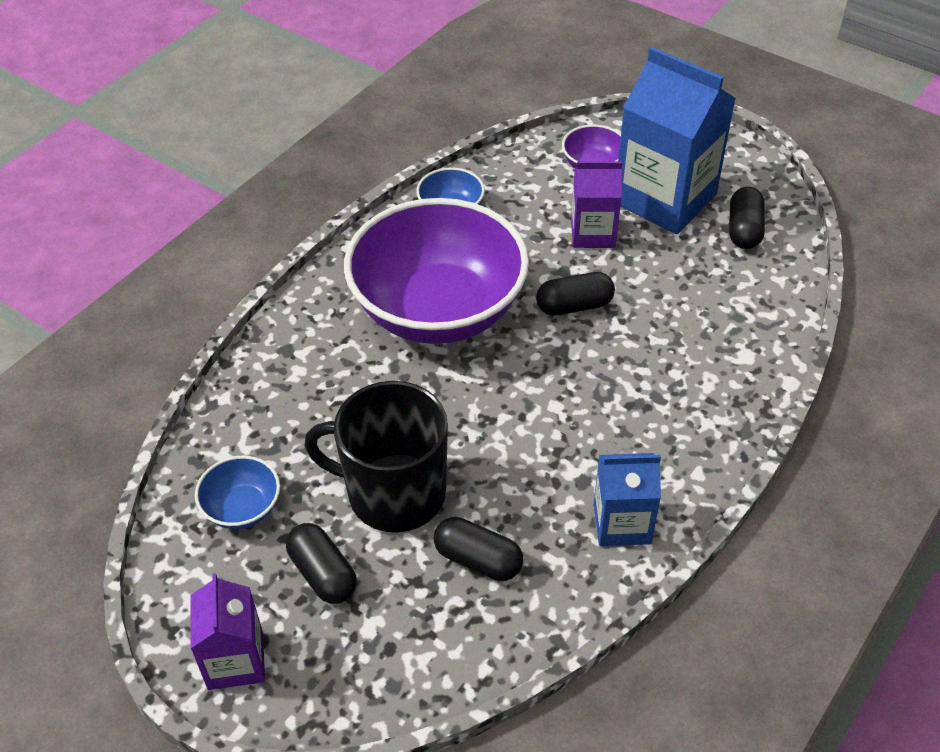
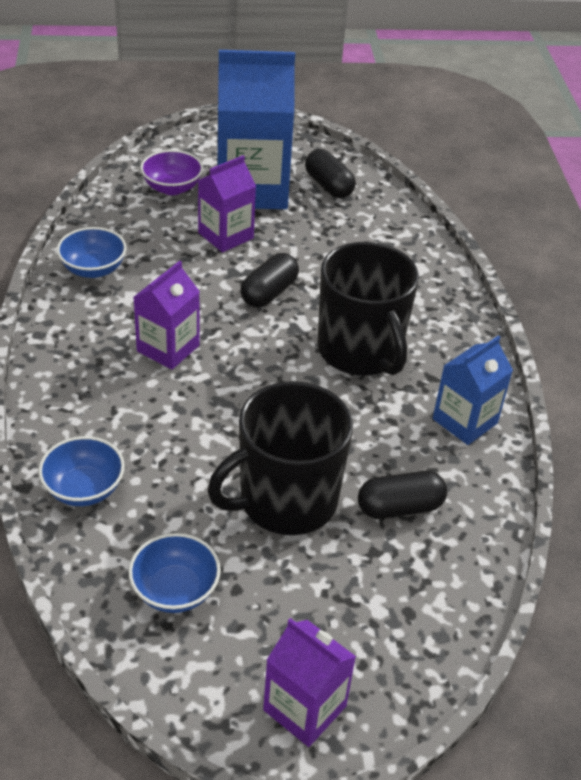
camera: 45 degrees left, 5 degrees down
(262, 389) = (84, 489): none -> blue bowl
(323, 574) = (298, 595): black capsule -> none
(438, 310) = (168, 348): purple bowl -> purple carton
(597, 404) = (360, 351): none -> black mug

